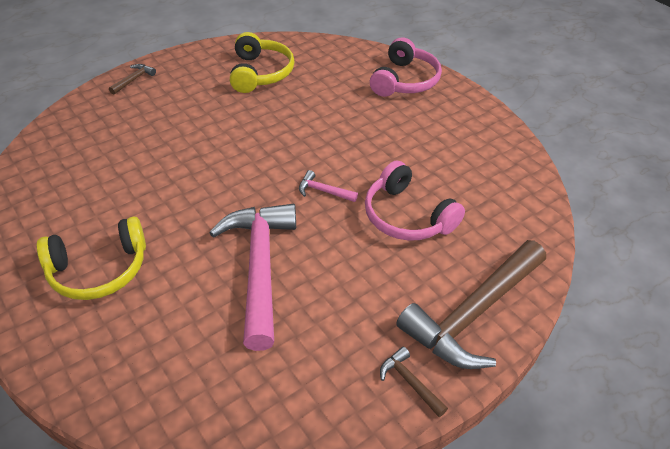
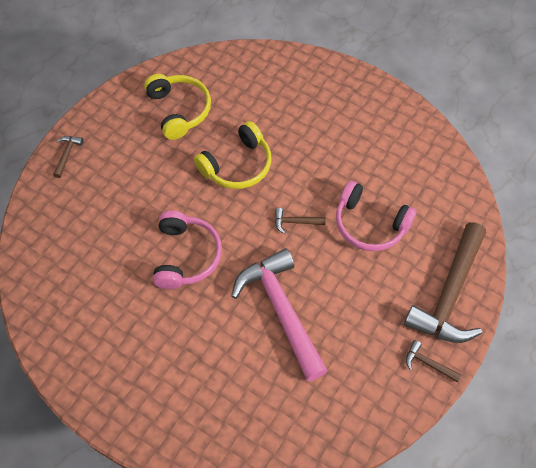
camera: 20 degrees left, 15 degrees up
(99, 269) = (159, 357): yellow headphones -> yellow headphones (237, 165)
(323, 191) = (295, 222): pink hammer -> brown hammer
(405, 80) = (309, 80): pink headphones -> pink headphones (186, 256)

